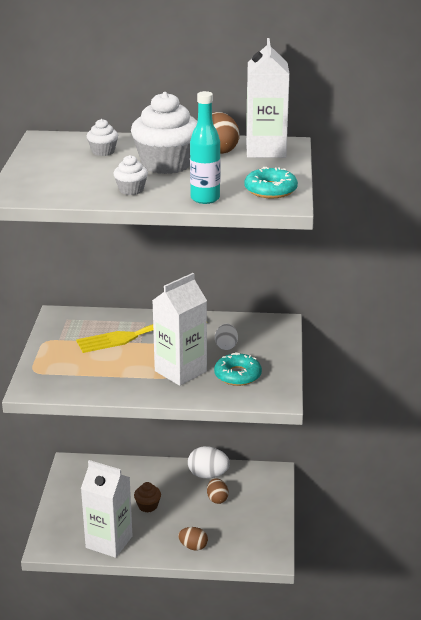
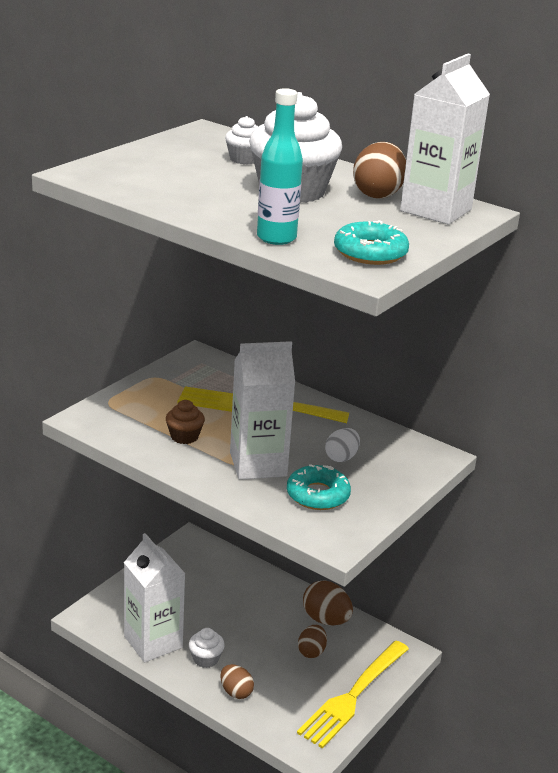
camera: 30 degrees right, 0 degrees up
(131, 190) = (209, 204): white cupcake -> white cupcake (206, 659)
(148, 506) = (228, 623): brown cupcake -> brown cupcake (184, 436)
(208, 475) = (326, 619): white egg -> brown egg
(266, 513) = (353, 696): none -> yellow fork

